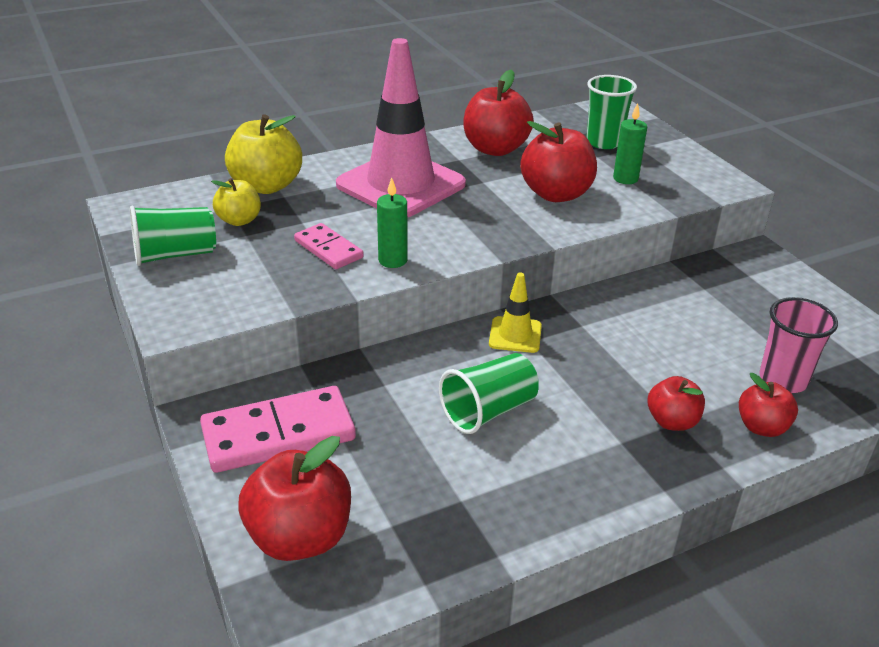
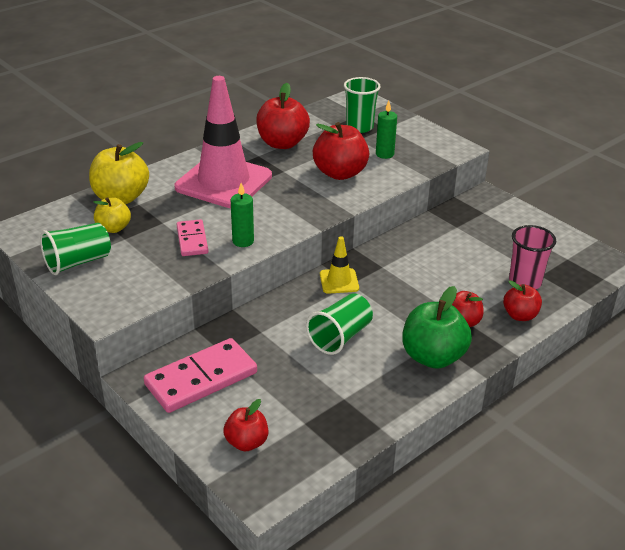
camera: 15 degrees left, 0 degrees up
(300, 537) = (246, 442): red apple -> red apple, size x0.59
(328, 249) = (192, 240): pink domino -> pink domino turned 45 degrees clockwise
(611, 464) = (433, 357): none -> green apple

